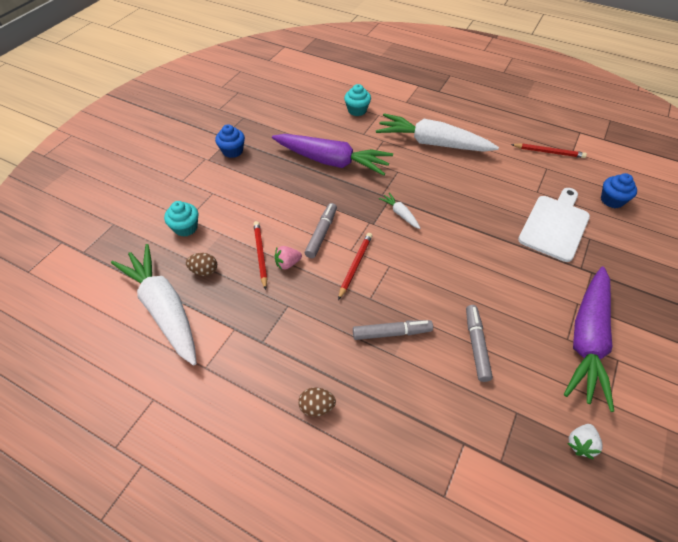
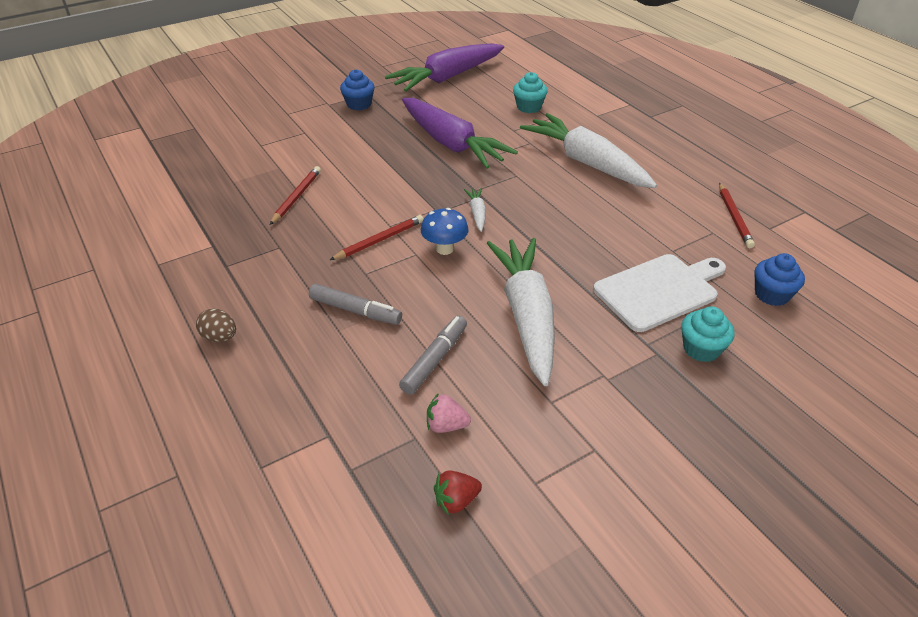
camera: 30 degrees right, 10 degrees down
(164, 309) = (170, 206): white carrot -> white carrot (526, 316)
(186, 228) = (252, 152): turquoise cupcake -> turquoise cupcake (701, 349)
(204, 271) = (233, 191): brown egg -> none
(288, 263) = (314, 213): pink strawberry -> pink strawberry (446, 425)
(321, 233) = (374, 201): grey marker -> none
(405, 253) = (444, 249): none -> blue mushroom
(549, 152) = (734, 217): red pencil -> red pencil turned 45 degrees clockwise
(580, 444) = (456, 501): white strawberry -> red strawberry
(587, 340) = (575, 413): purple carrot -> purple carrot (447, 77)

